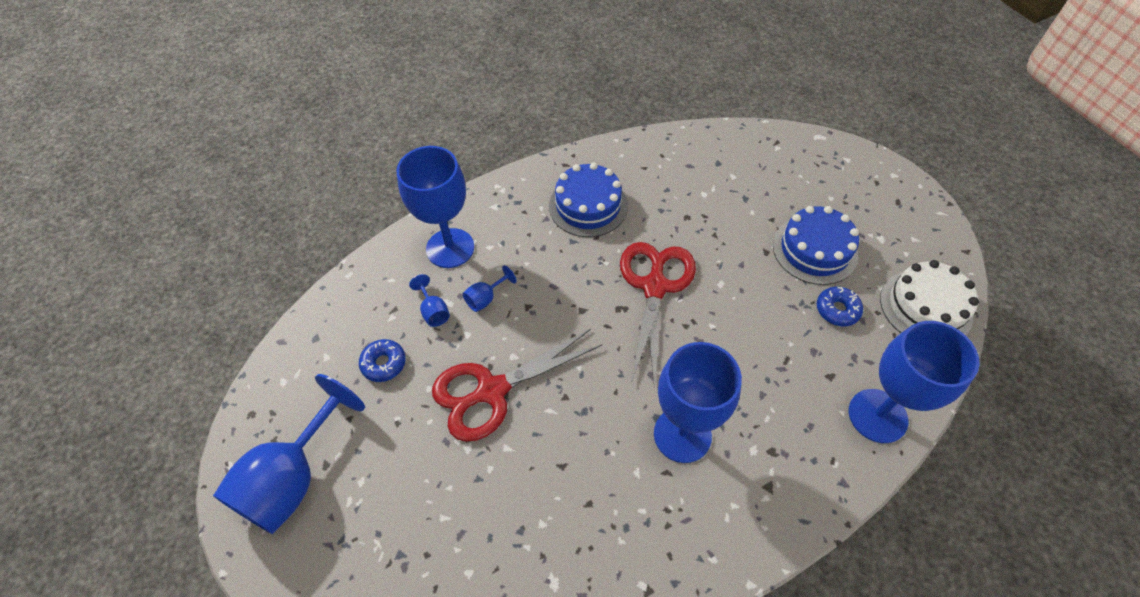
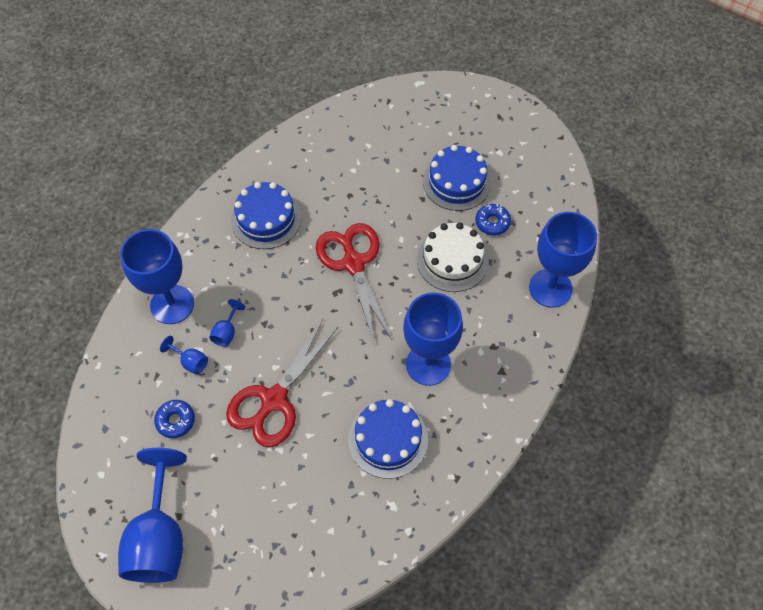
camera: 30 degrees left, 5 degrees up
(591, 498) = (388, 439): none -> blue cake
(925, 307) = (550, 193): white cake -> white cake (452, 260)

